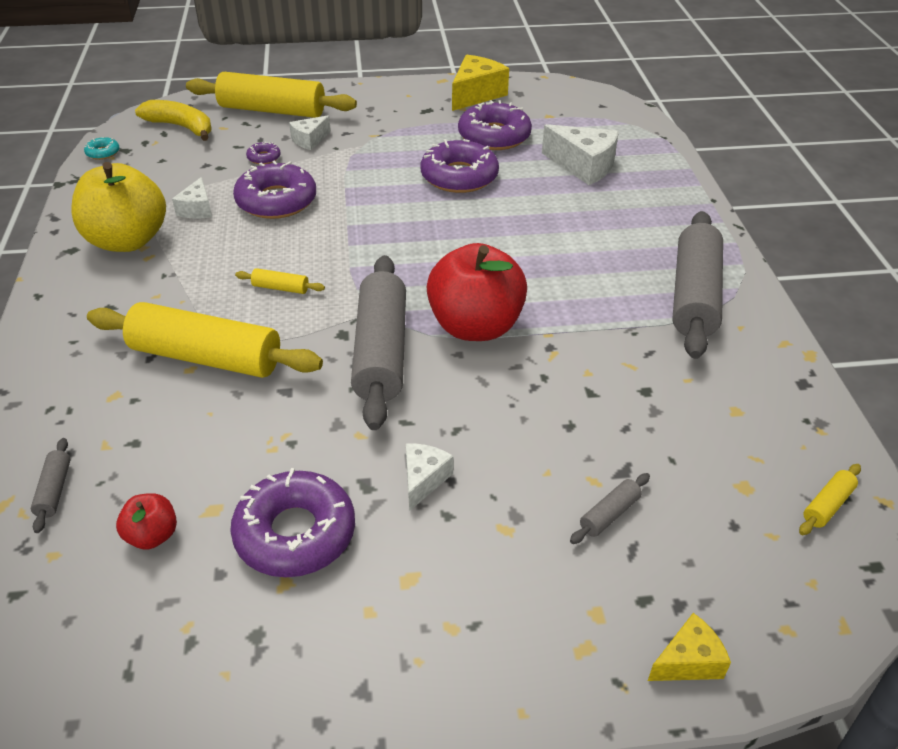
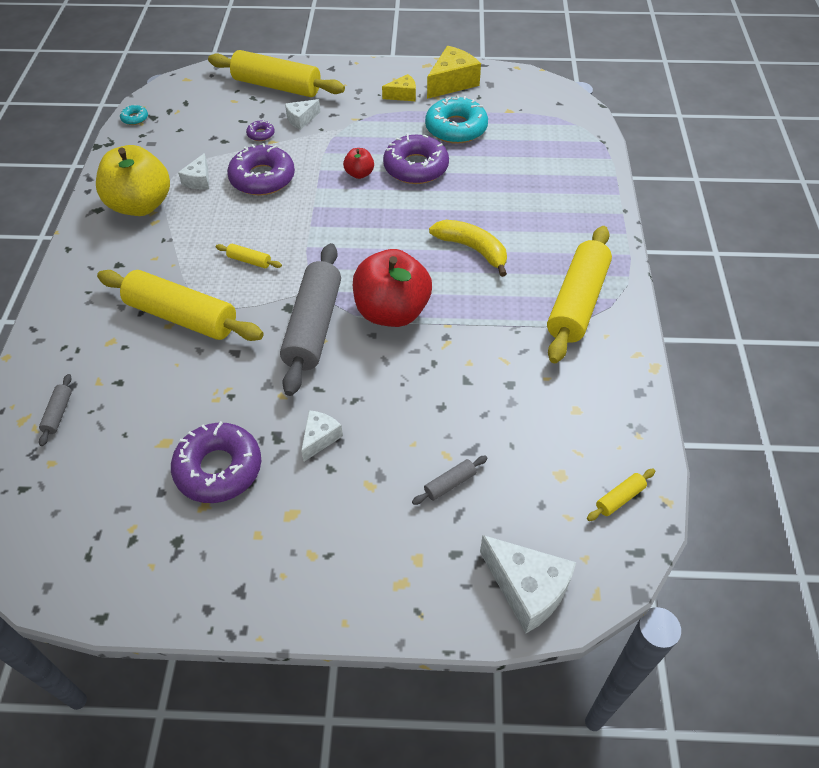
camera: 10 degrees right, 10 degrees up
(152, 536) = (120, 457): red apple -> red apple (359, 174)
(181, 127) = (200, 97): yellow banana -> yellow banana (472, 249)
(494, 136) = (456, 128): purple donut -> turquoise donut
(583, 166) = (523, 166): white cheese -> white cheese (527, 589)
(687, 661) = (472, 603): yellow cheese -> yellow cheese (403, 95)
(693, 296) = (576, 302): grey rolling pin -> yellow rolling pin

